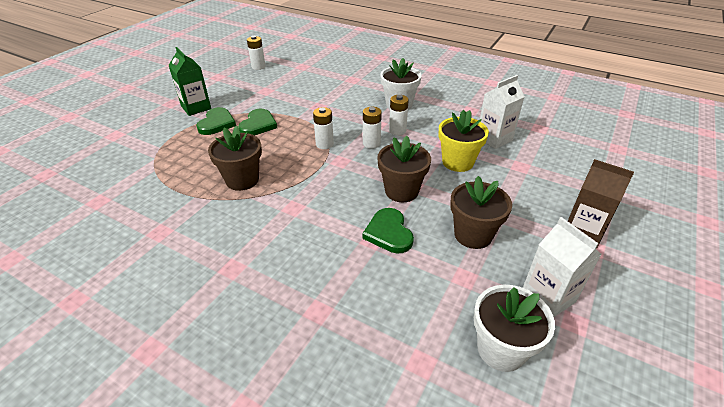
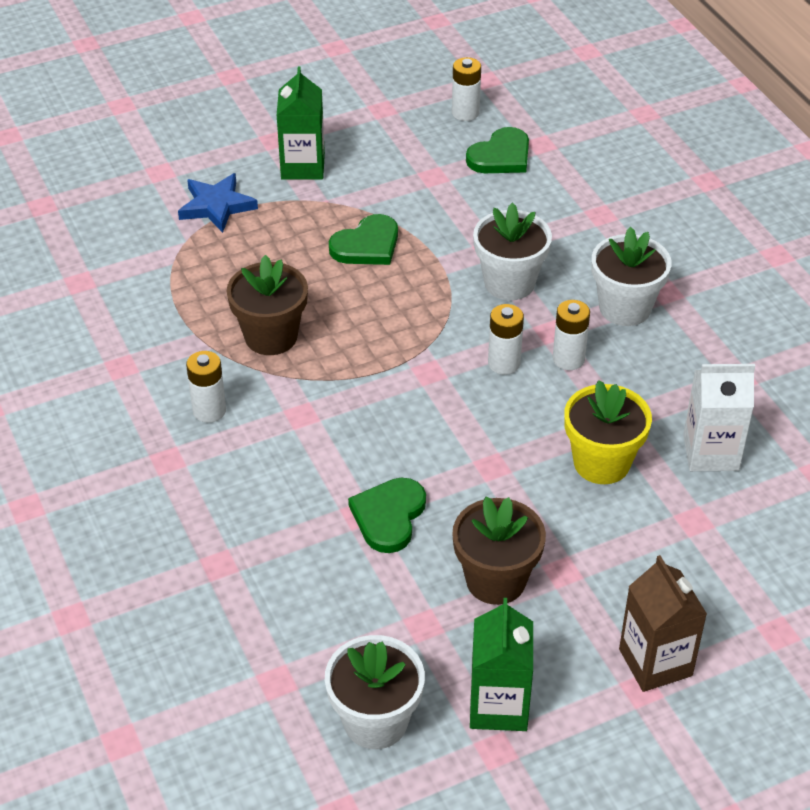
camera: 35 degrees right, 5 degrees up
(161, 137) = (216, 206): none -> blue star
(217, 123) = (310, 214): green heart -> green heart (501, 156)
(324, 144) = (432, 330): white battery -> white battery (209, 411)
(340, 114) = (509, 283): none -> white flower pot
(401, 191) = (467, 466): brown flower pot -> none
(548, 297) = (498, 706): white carton -> green carton

